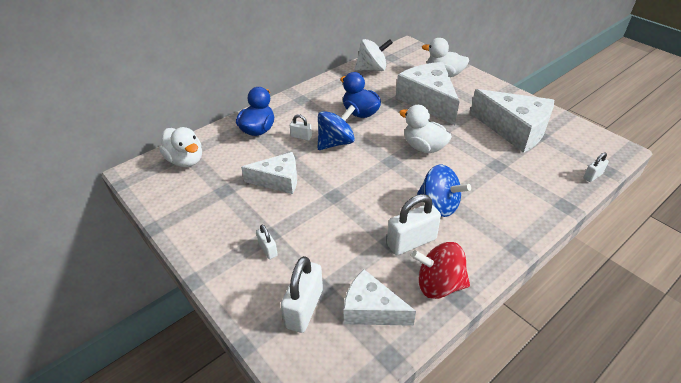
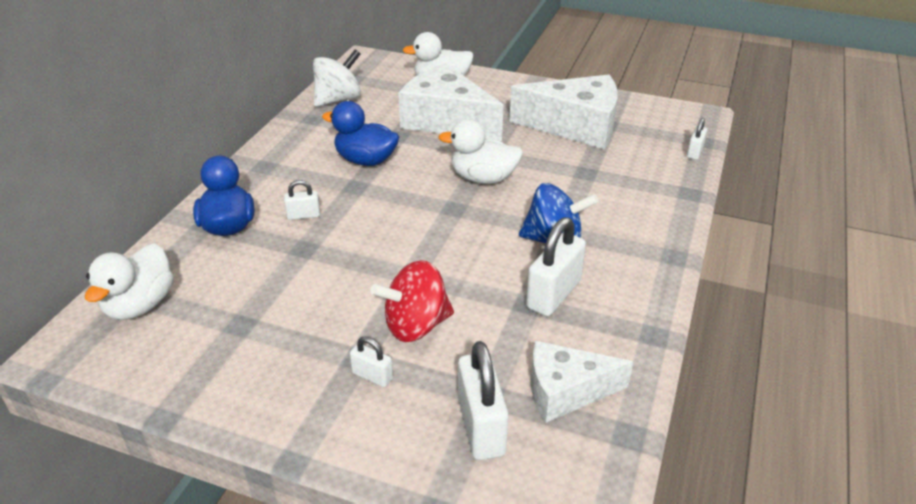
camera: 30 degrees left, 5 degrees down
(186, 160) = (140, 305): white duck -> white duck turned 90 degrees clockwise
(278, 180) = (315, 283): white cheese -> none
(336, 142) = (361, 208): blue spinning top -> none
(439, 284) = (621, 330): red spinning top -> red spinning top (416, 325)

